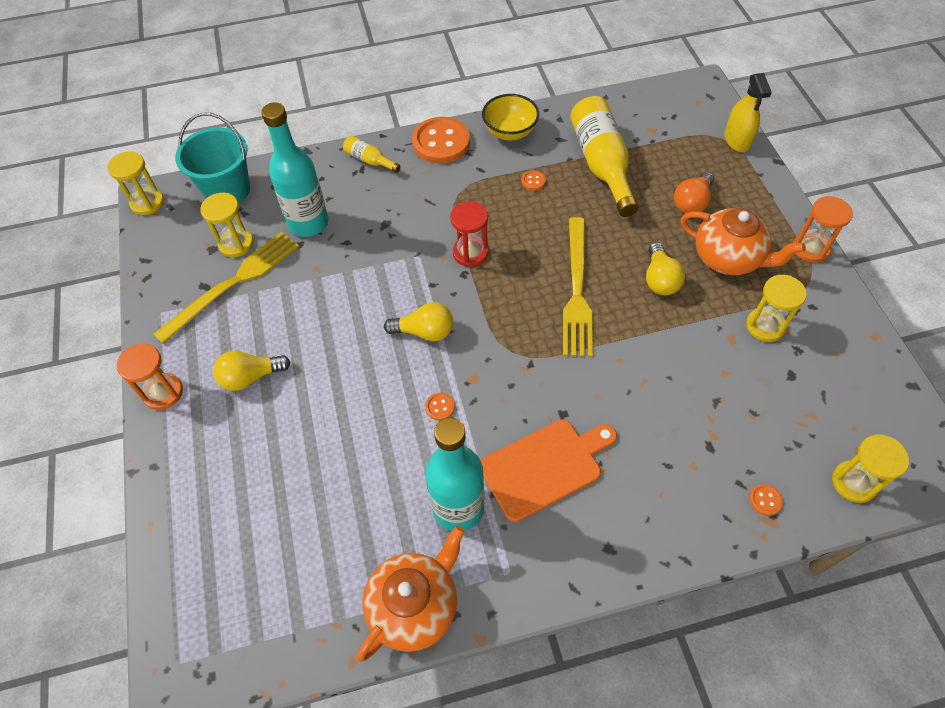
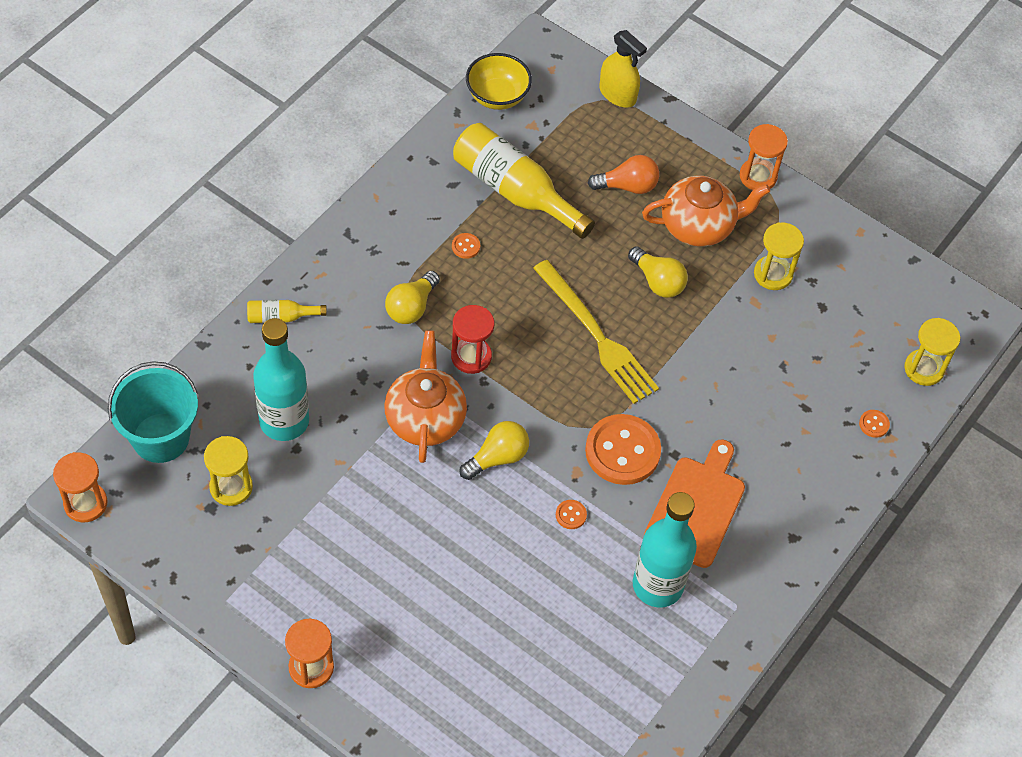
camera: 45 degrees left, 0 degrees up
(147, 203) = (85, 503): yellow hourglass -> orange hourglass
(233, 283) = (270, 527): yellow fork -> none
(250, 377) = (379, 600): yellow light bulb -> yellow light bulb (411, 307)
(414, 606) = (689, 679): orange teapot -> orange teapot (425, 418)
(441, 142) = (336, 255): orange button -> orange button (622, 451)
(510, 132) = (396, 204): yellow bowl -> yellow bowl (497, 96)
(692, 202) = (627, 186): orange light bulb -> orange light bulb turned 90 degrees counterclockwise

